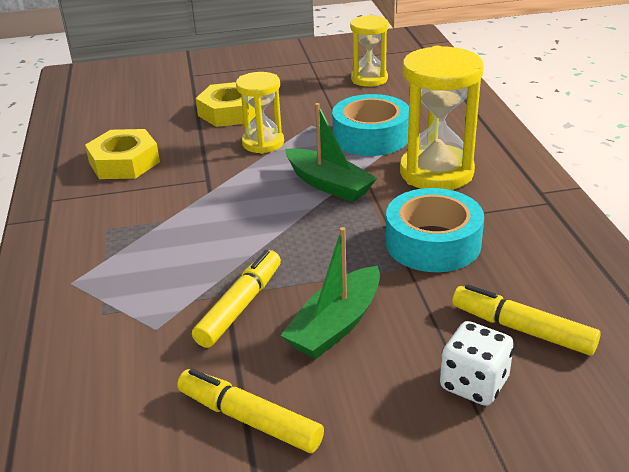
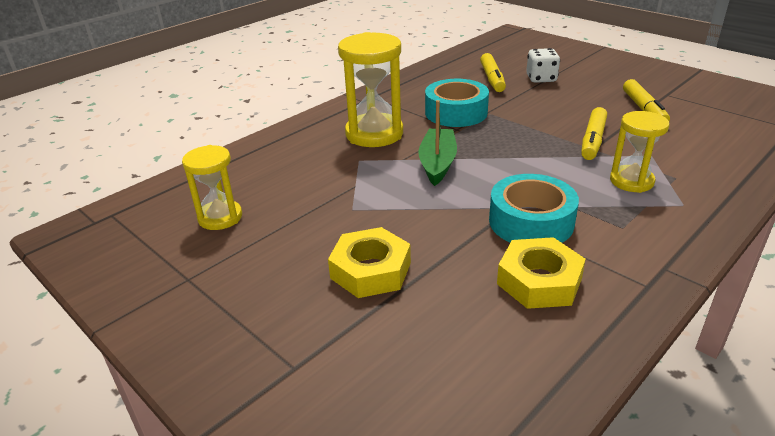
camera: 125 degrees left, 0 degrees up
(240, 306) = (592, 140): yellow marker -> yellow marker turned 60 degrees counterclockwise
(263, 143) = (411, 218): yellow hourglass -> yellow hourglass (631, 181)
(336, 325) = (560, 113): green boat -> none
(371, 137) = (346, 173): turquoise tape -> turquoise tape (531, 222)

